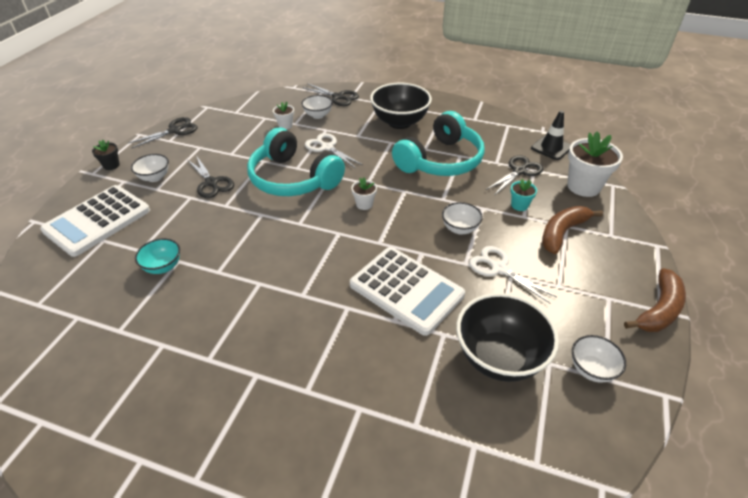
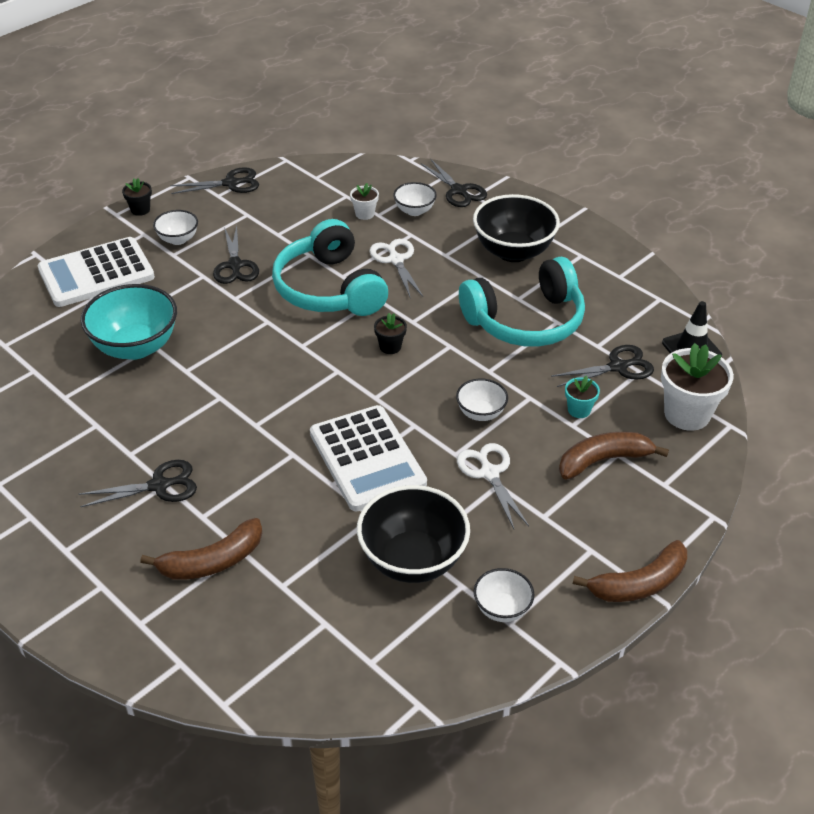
camera: 25 degrees right, 0 degrees up
(163, 267) = (135, 347): turquoise bowl -> turquoise bowl, size x1.91
(251, 378) = (159, 485): none -> black scissors
(341, 430) = (212, 561): none -> brown banana
(364, 204) = (390, 347): white flower pot -> black flower pot

